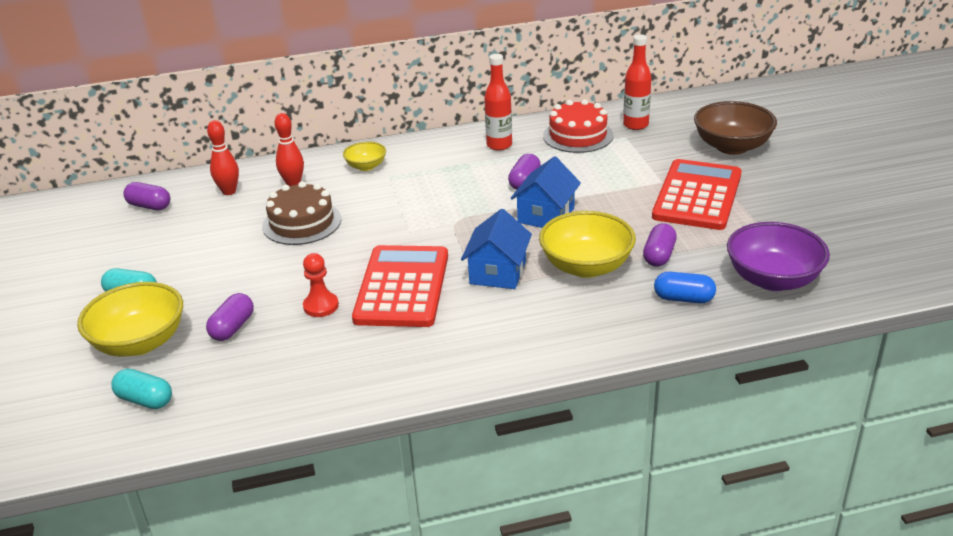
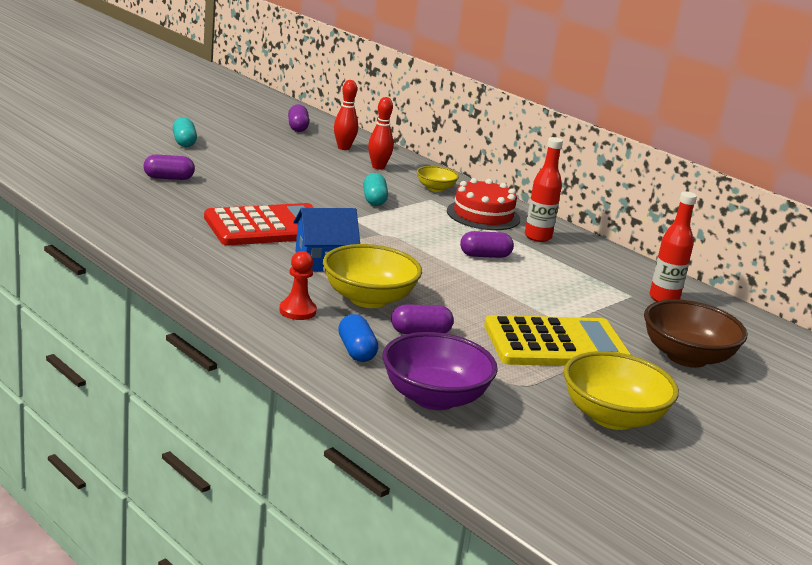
camera: 55 degrees right, 10 degrees down
(140, 342) = (131, 154): yellow bowl -> yellow bowl (612, 417)
(145, 400) = (70, 167): turquoise capsule -> turquoise capsule (374, 200)
(302, 223) = (325, 178): brown cake -> none
(321, 306) = (218, 202): red pawn -> red pawn (297, 311)
(546, 215) = (437, 272): blue house -> none
(578, 135) = (603, 271): red cake -> red cake (483, 215)
(697, 196) = (556, 344): red calculator -> yellow calculator

